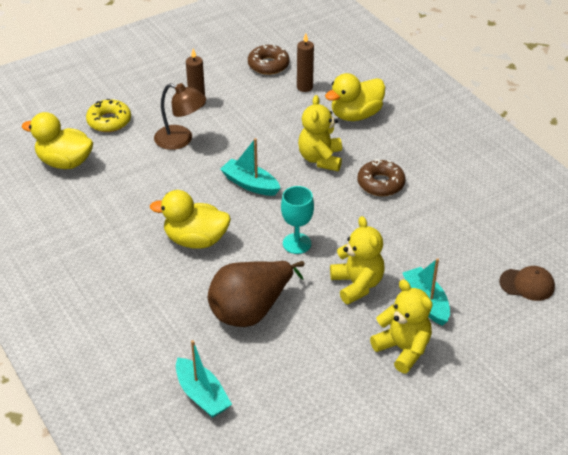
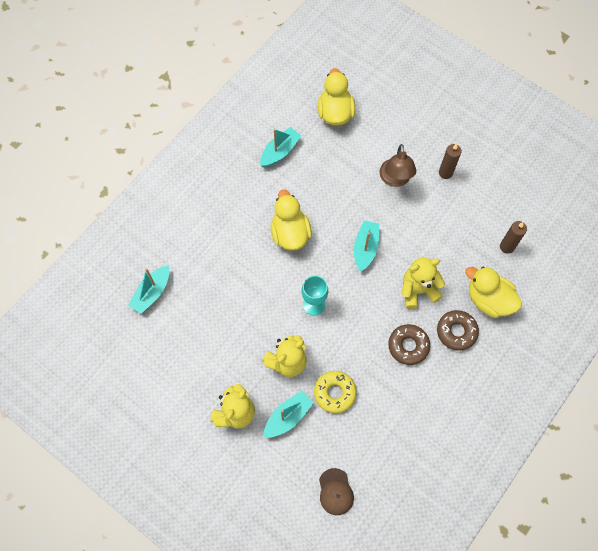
camera: 70 degrees right, 25 degrees up
(82, 221) = (280, 152): none -> turquoise boat
(109, 121) = (394, 121): yellow donut -> yellow donut (334, 393)
(251, 310) = (236, 296): brown pear -> none
(268, 65) = (524, 207): brown donut -> brown donut (456, 332)

